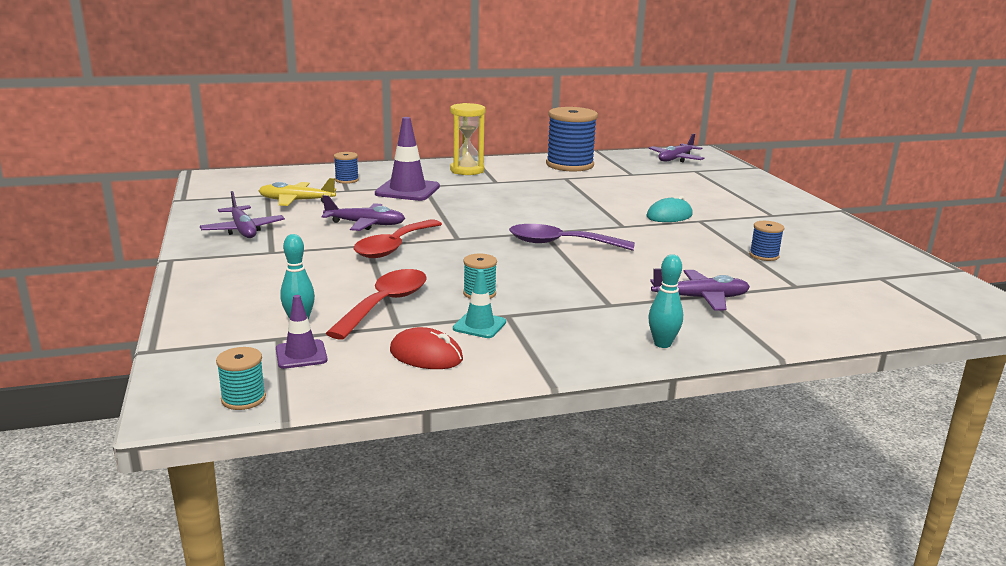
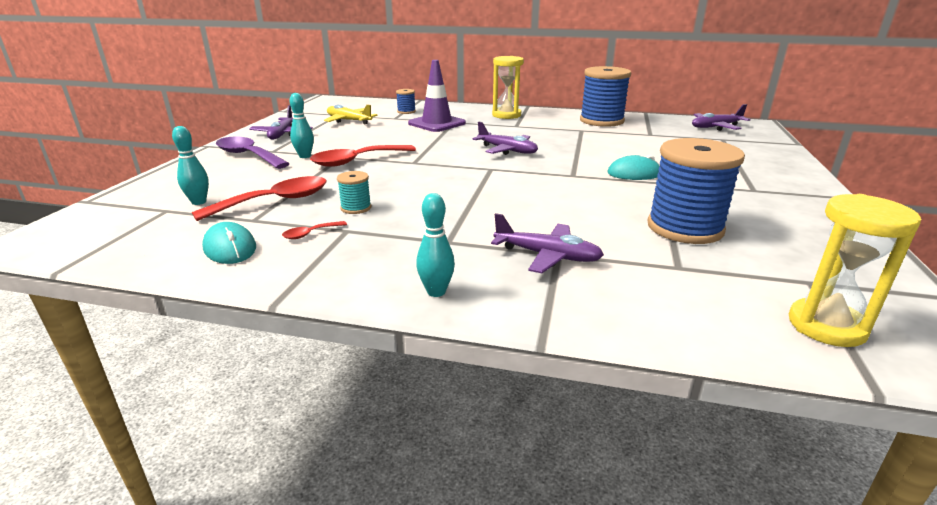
camera: 30 degrees right, 5 degrees up
(243, 399) = (64, 249): turquoise spool -> none
(301, 354) = (155, 226): purple traffic cone -> none
(324, 251) = (305, 156): none -> turquoise bowling pin
(365, 224) = (366, 142): purple plane -> purple plane (507, 150)
(426, 355) = (230, 248): red mouse -> turquoise mouse
(479, 325) = (310, 234): turquoise traffic cone -> red spoon
(561, 243) = (491, 180): purple spoon -> purple spoon (248, 155)
(764, 255) = (685, 228): blue spool -> blue spool, size x2.22
(917, 303) = (826, 326): none -> yellow hourglass

